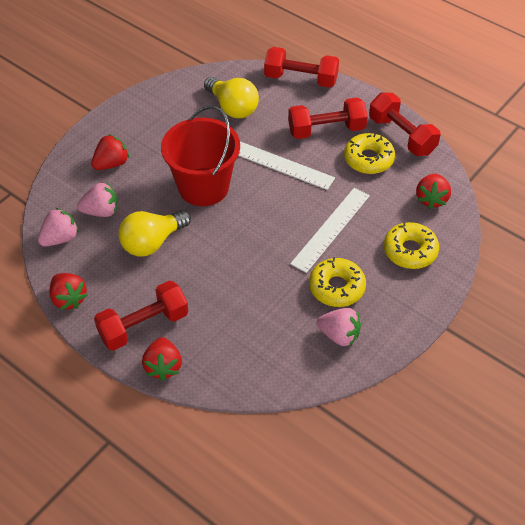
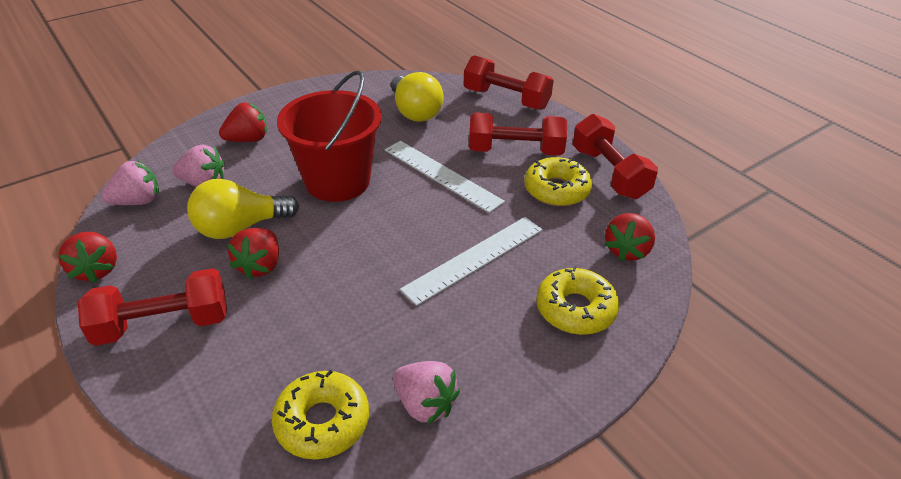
camera: 15 degrees right, 10 degrees down
(163, 366) = (152, 386): red strawberry -> red strawberry (260, 266)
(336, 287) = (450, 334): yellow donut -> yellow donut (322, 422)

